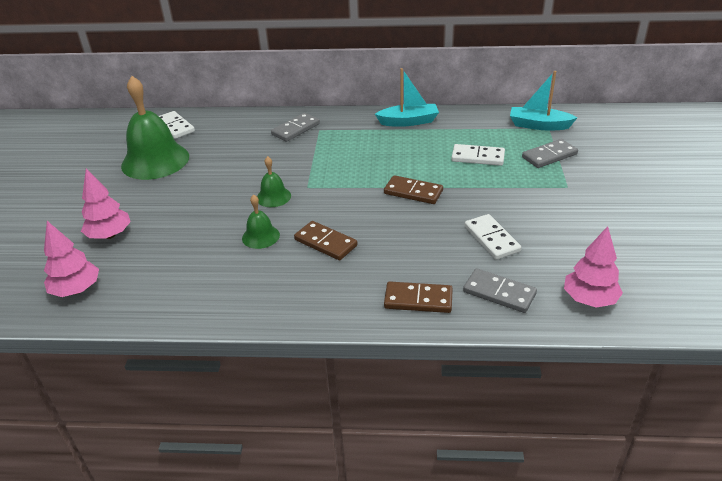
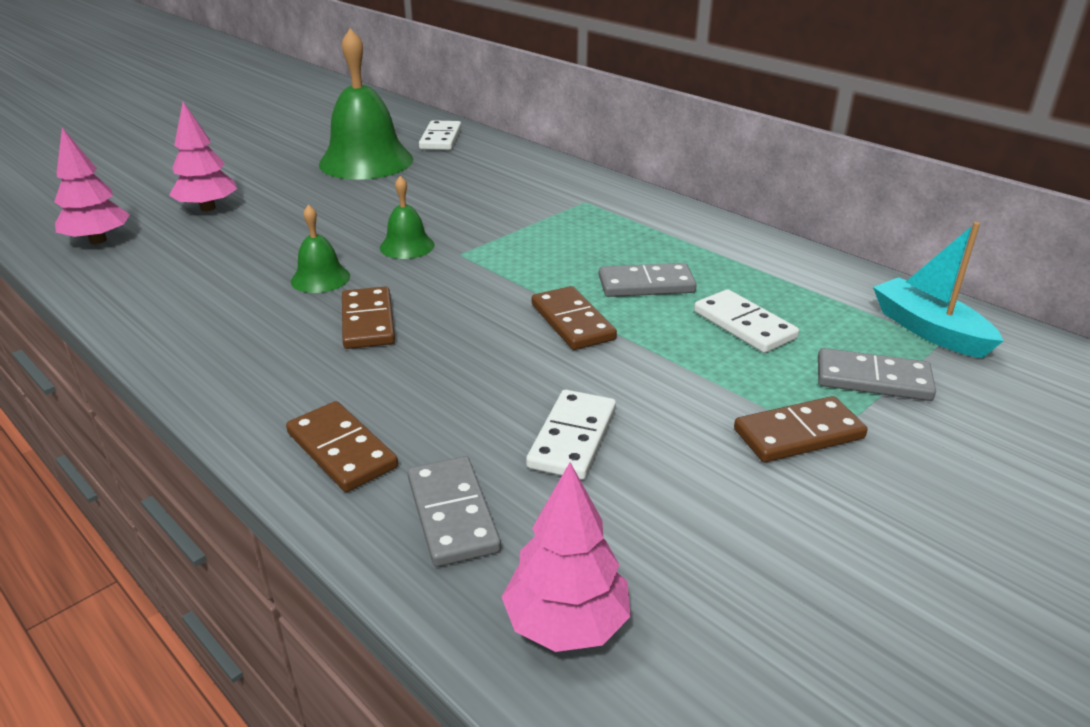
camera: 40 degrees right, 5 degrees down
(295, 129) = (558, 190): grey domino -> grey domino (646, 284)
(408, 121) = (718, 239): turquoise boat -> none
(557, 191) = (798, 434): none -> brown domino

